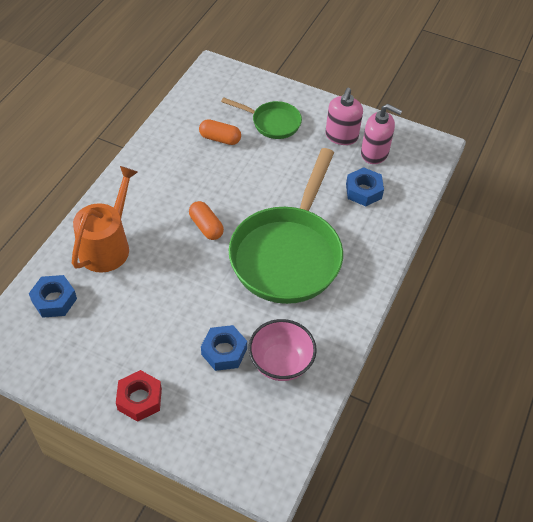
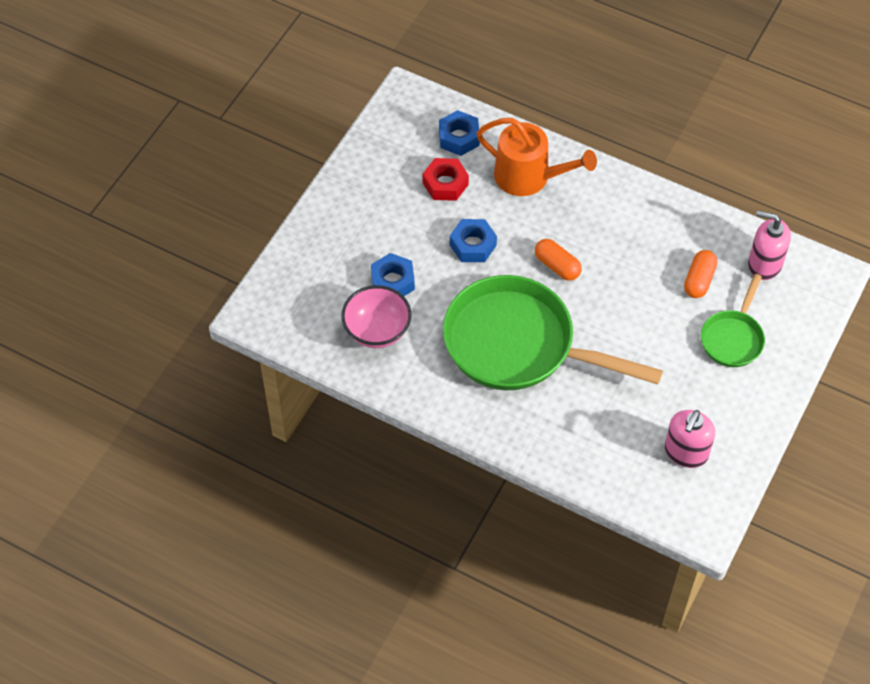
camera: 95 degrees right, 5 degrees up
(139, 399) = (343, 213): red nut -> red nut (445, 184)
(206, 227) = (557, 266): orange capsule -> orange capsule turned 75 degrees clockwise
(341, 136) = (714, 416): pink soap dispenser -> pink soap dispenser (764, 264)
(363, 191) = (618, 432): blue nut -> blue nut (472, 245)

